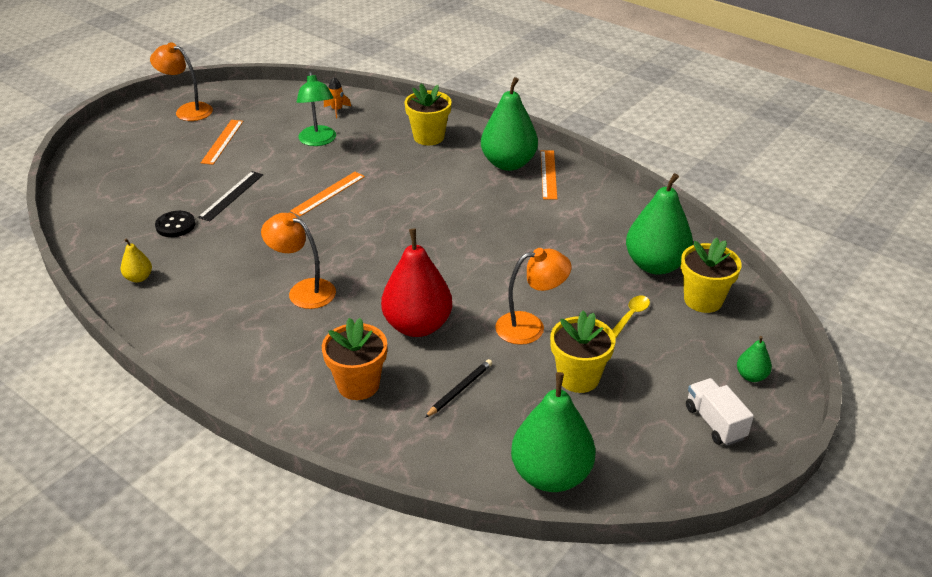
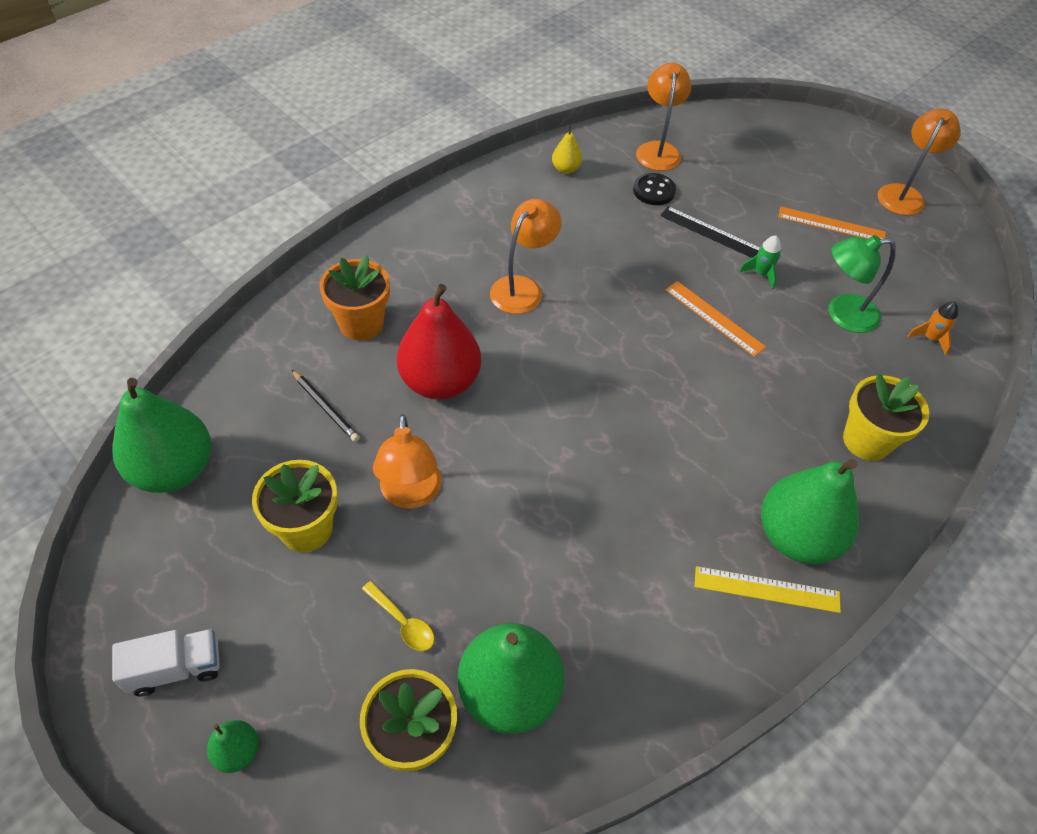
camera: 95 degrees right, 15 degrees up
(116, 225) = (658, 150): none -> orange lamp
(278, 173) = (761, 274): none -> green rocket
(548, 174) = (766, 589): orange ruler -> yellow ruler

